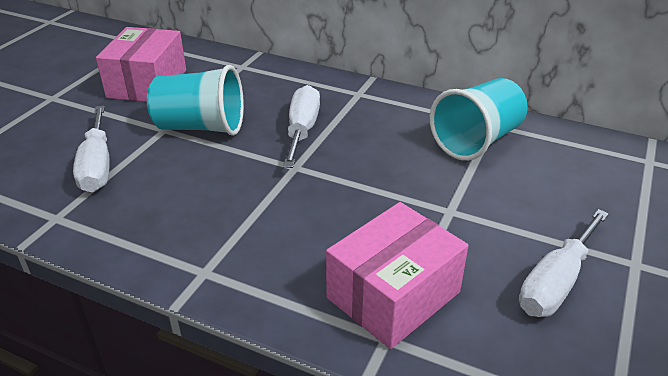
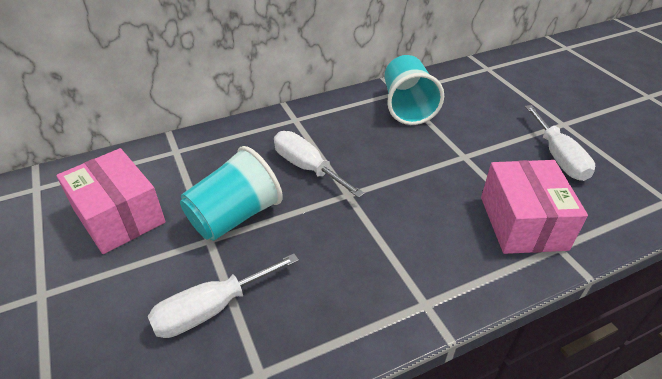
camera: 50 degrees left, 5 degrees up
(97, 166) = (212, 309): white screwdriver -> white screwdriver turned 120 degrees clockwise

